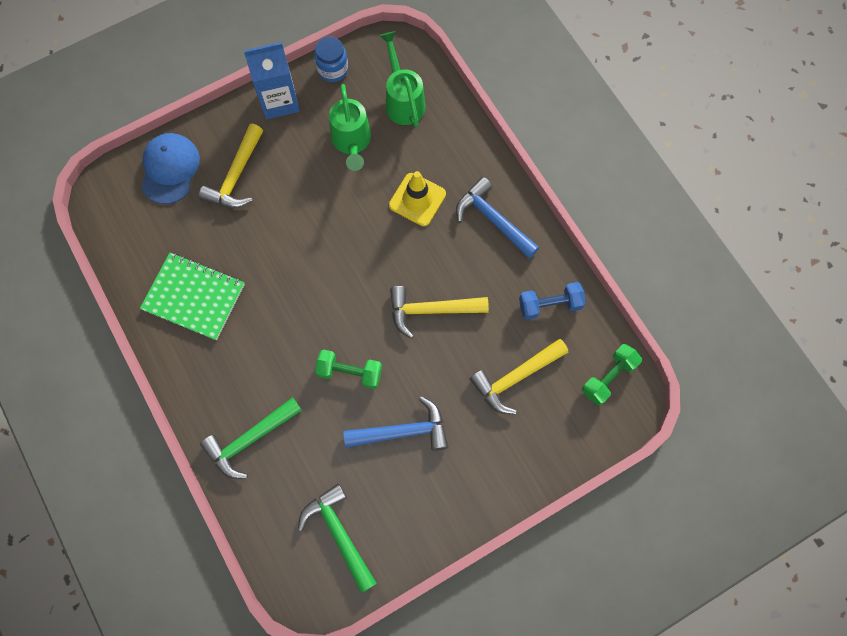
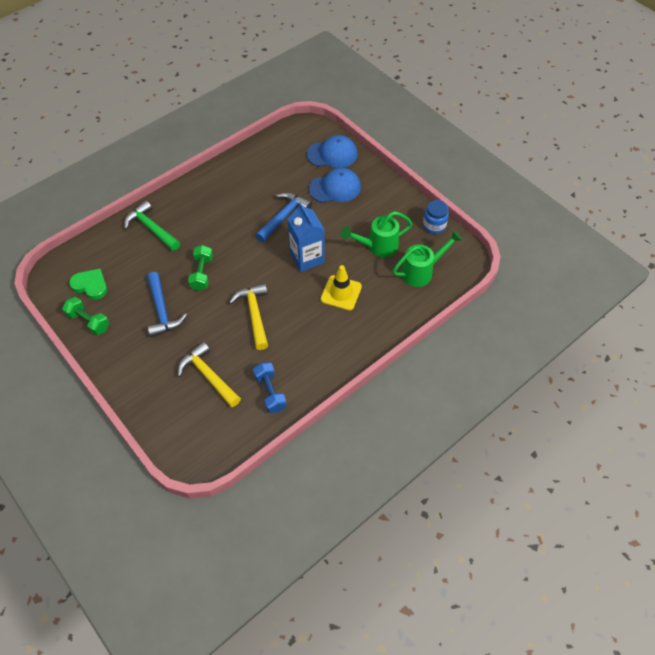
camera: 80 degrees right, 15 degrees down
(194, 297) = (245, 183): green notebook -> none
(236, 176) = (335, 188): yellow hammer -> blue cap
(279, 101) = (399, 200): blue carton -> blue carton (307, 258)
(339, 533) = (90, 285): green hammer -> green heart
(492, 219) = (335, 344): blue hammer -> blue hammer (284, 216)
(608, 377) = (215, 441): green dumbbell -> green dumbbell (88, 321)

